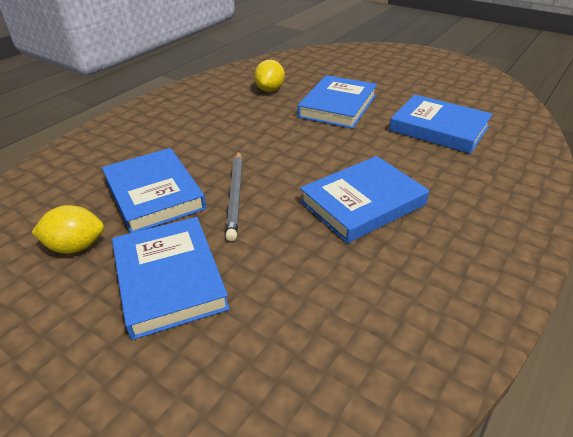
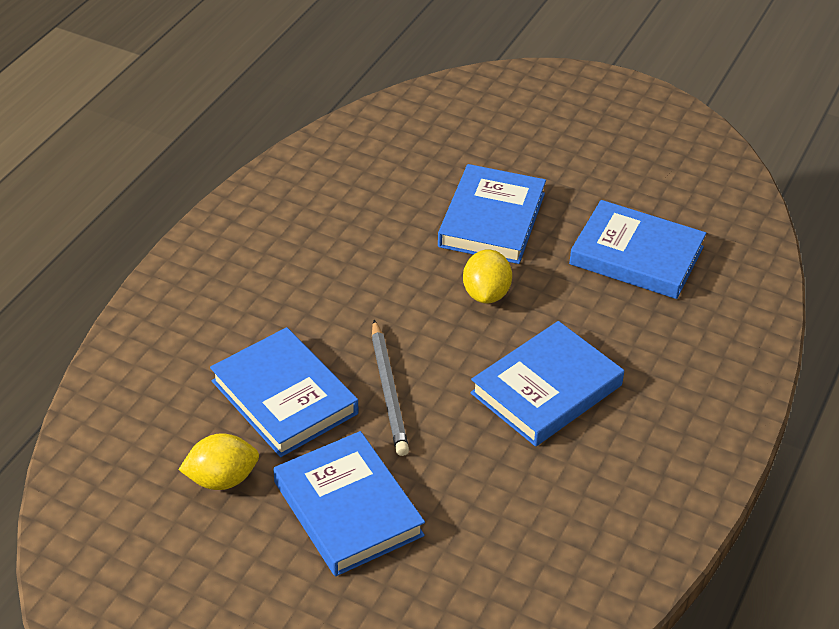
camera: 10 degrees left, 5 degrees up
(270, 90) = (384, 190): yellow lemon -> yellow lemon (486, 294)

